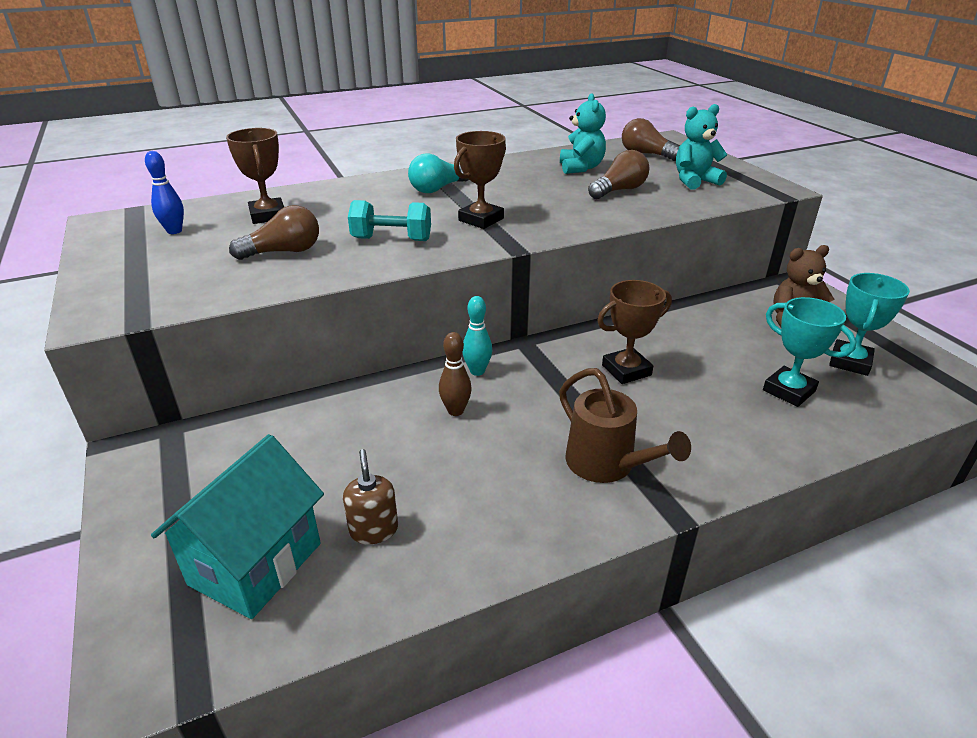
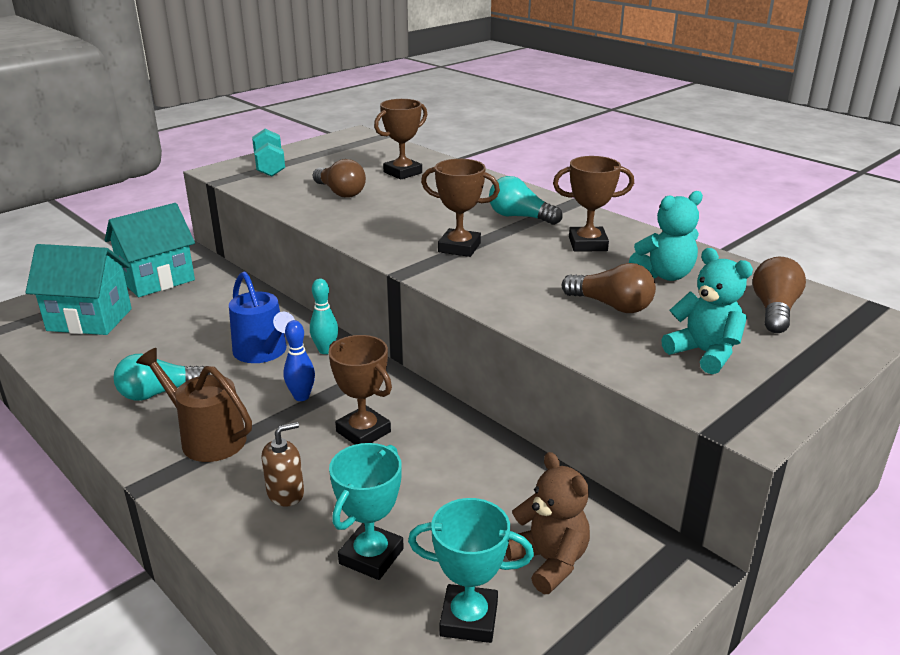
camera: 70 degrees right, 5 degrees down
(174, 231) = (354, 155): blue bowling pin -> blue bowling pin (301, 397)
(189, 485) = (157, 280): none -> turquoise house
(374, 530) = (120, 350): brown soap dispenser -> brown soap dispenser (285, 493)
(392, 239) = (388, 221): turquoise dumbbell -> turquoise dumbbell (270, 167)
(455, 411) = (263, 352): brown bowling pin -> blue watering can
(501, 497) = (159, 393): none -> turquoise light bulb
(512, 178) = (587, 244): none -> brown trophy
(606, 464) = (207, 438): brown watering can -> brown watering can turned 90 degrees clockwise

